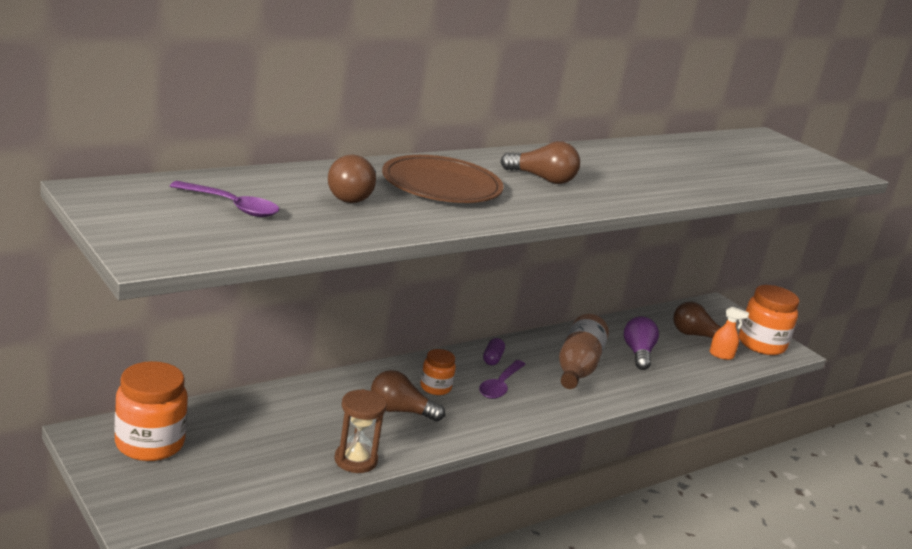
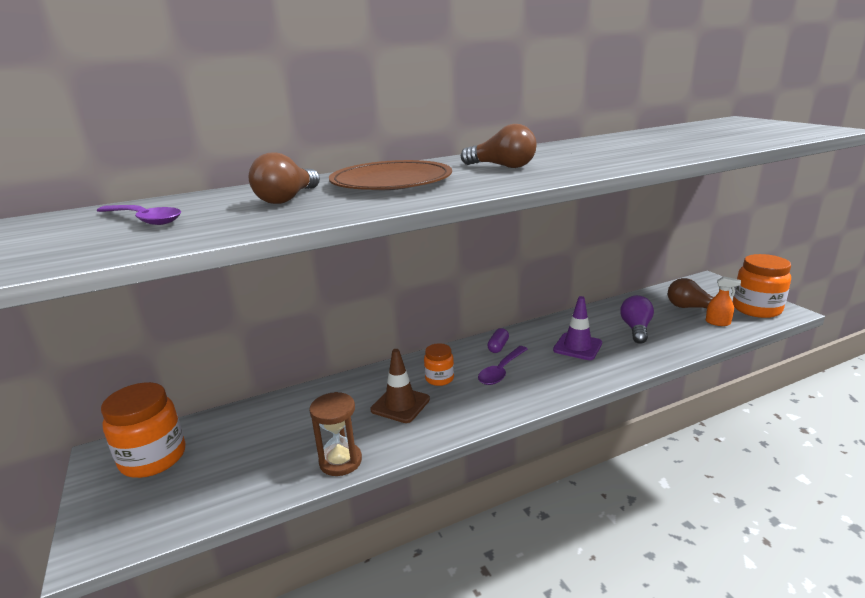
camera: 15 degrees right, 0 degrees up
(400, 411) = (400, 404): brown light bulb -> brown traffic cone
(578, 367) = (577, 347): brown bottle -> purple traffic cone

